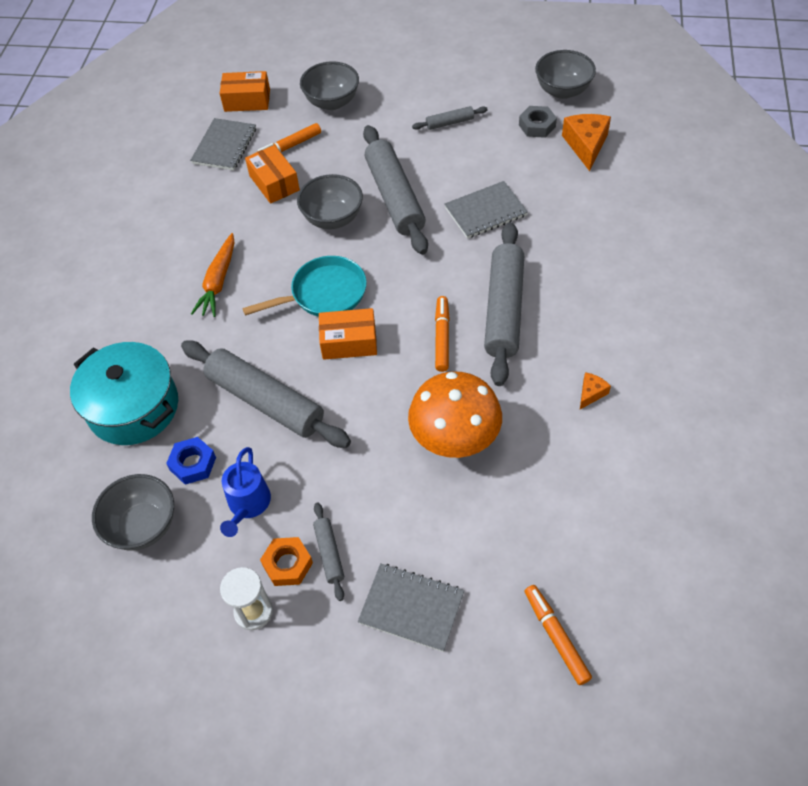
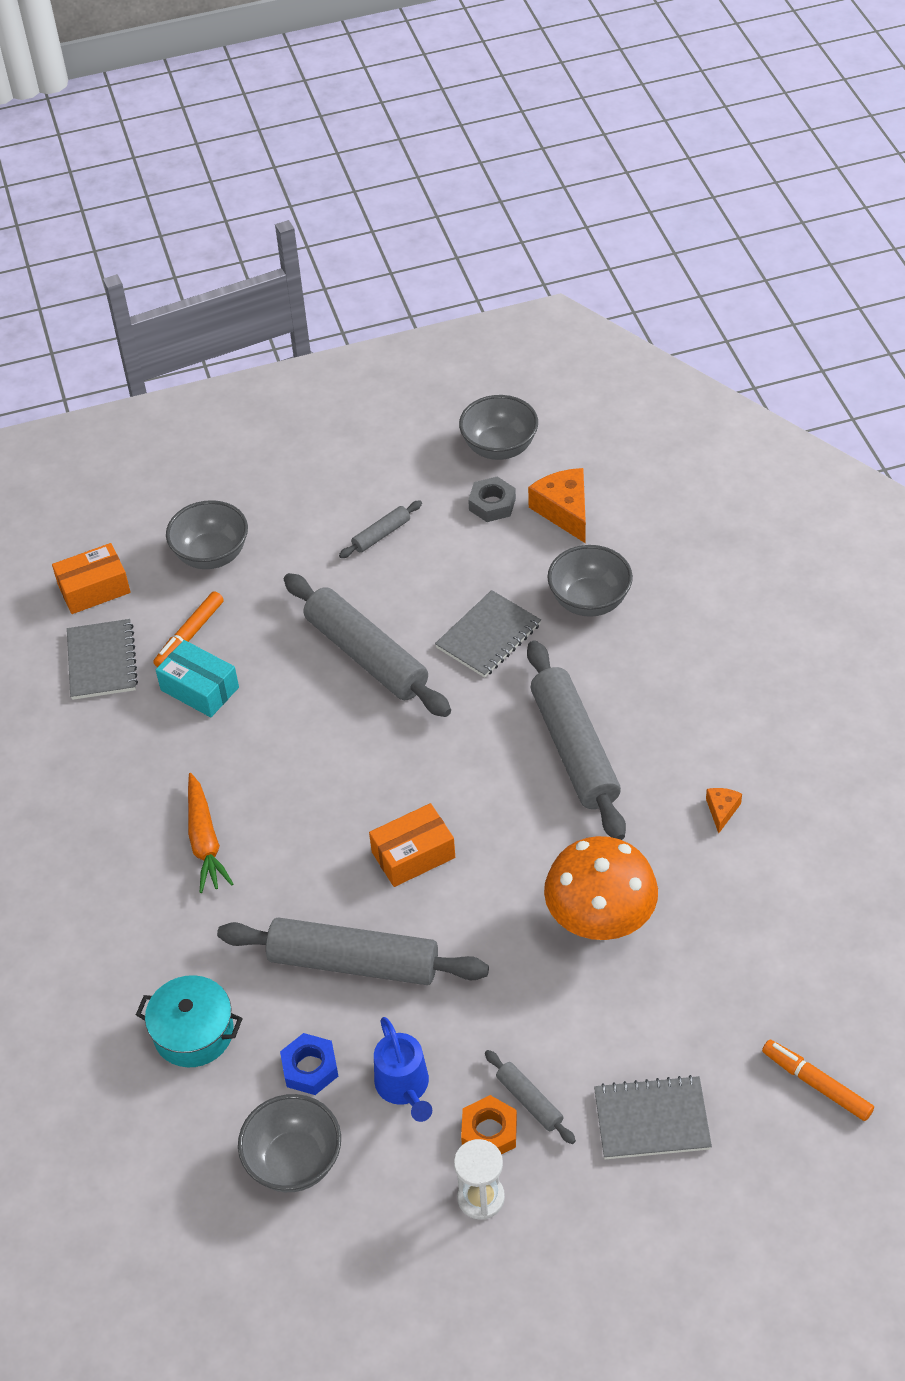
camera: 25 degrees left, 5 degrees down
(133, 407) = (193, 1032): turquoise pot -> turquoise pot, size x0.67
(274, 183) = (199, 689): orange box -> turquoise box
(324, 294) = (348, 807): turquoise pan -> none
(333, 218) = (303, 709): grey bowl -> grey bowl (589, 601)
(442, 337) = (520, 808): orange marker -> none

